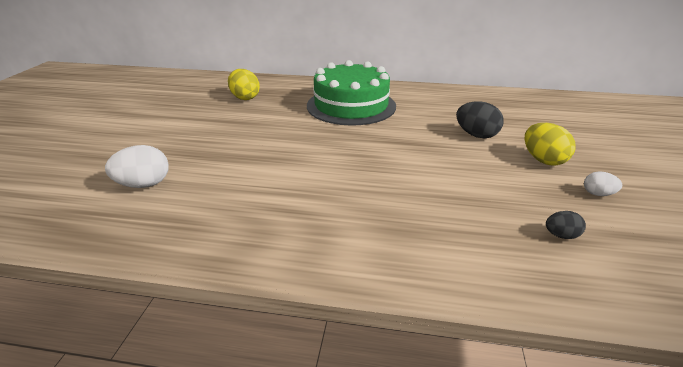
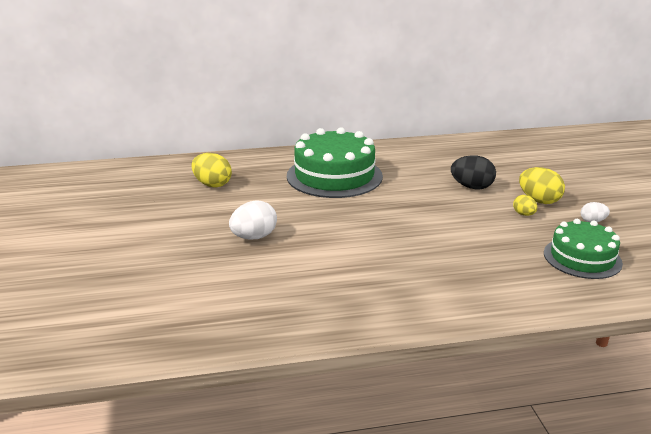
camera: 20 degrees left, 5 degrees down
(144, 184) = (202, 290): white egg -> white egg (254, 237)
(516, 171) = (524, 214): none -> yellow egg
(561, 235) = (582, 258): black egg -> green cake

